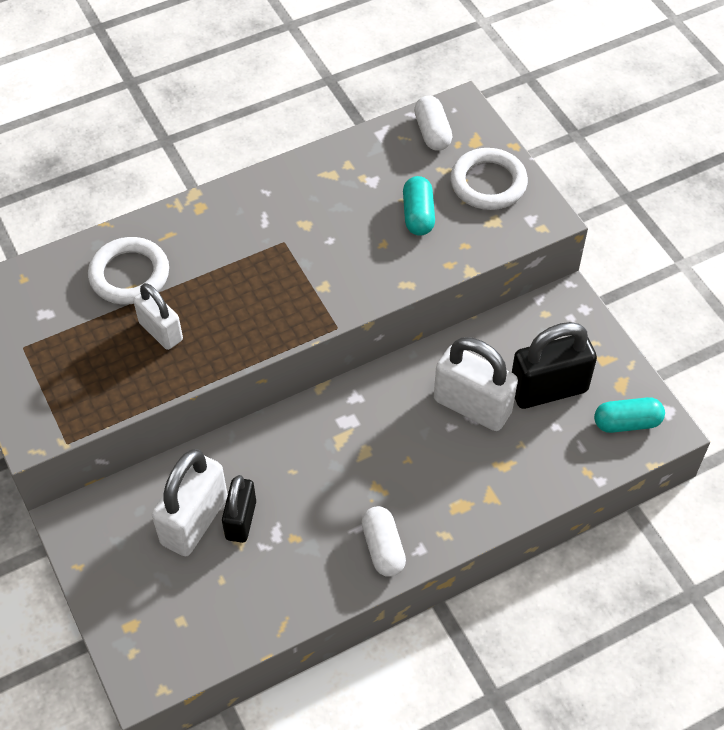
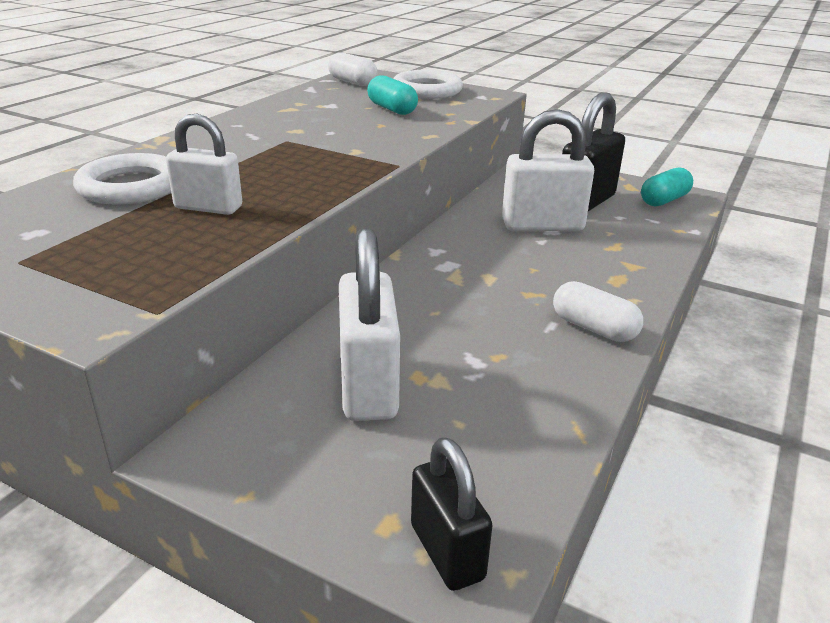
camera: 35 degrees left, 25 degrees down
(241, 520) = (423, 365): black padlock -> black padlock (447, 552)

